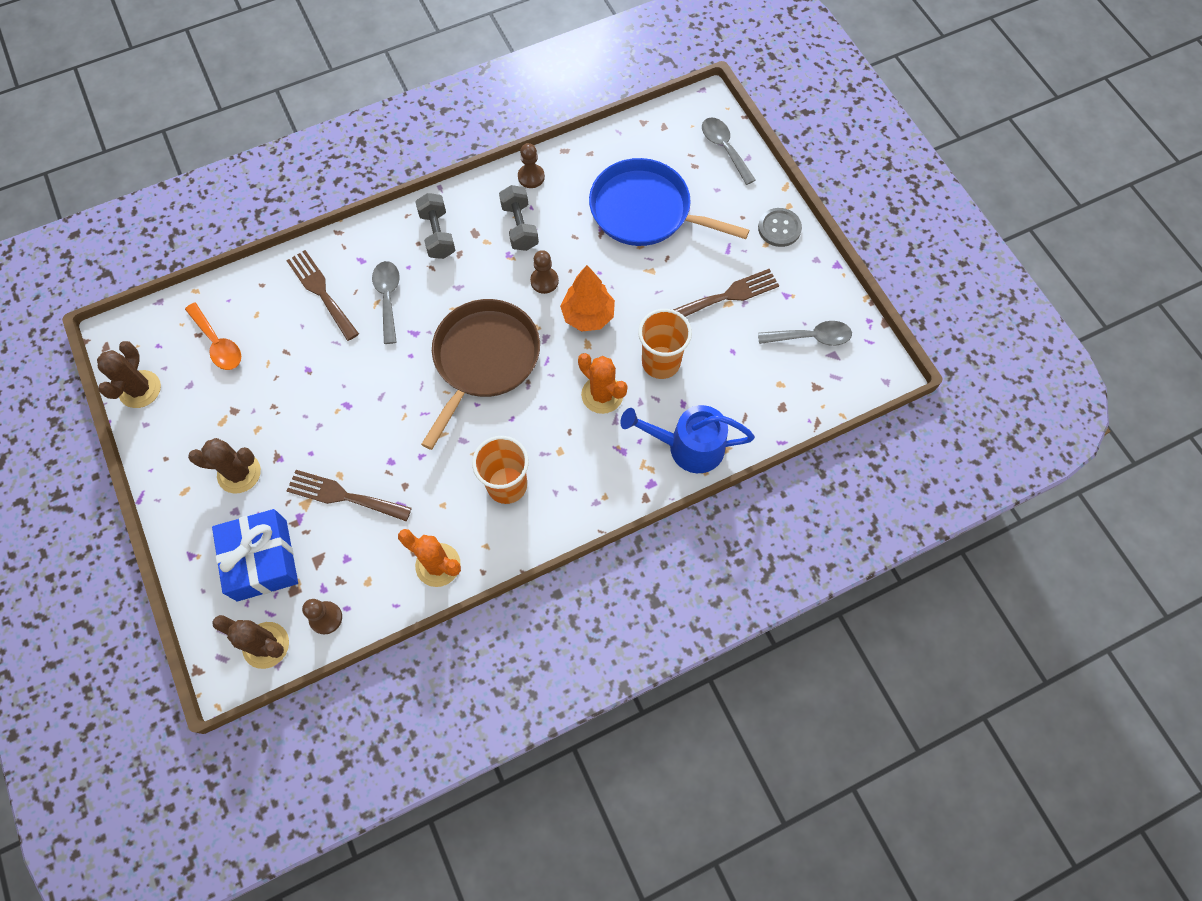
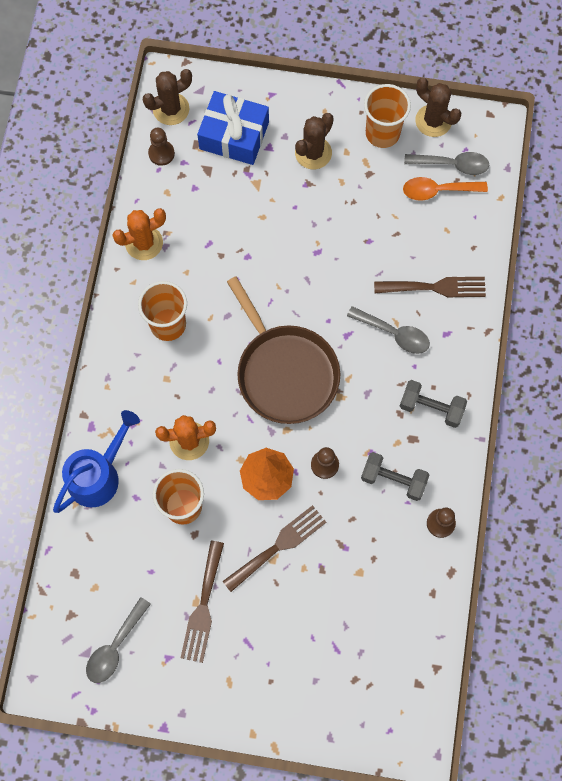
camera: 125 degrees right, 5 degrees up
(180, 425) = (382, 133): none -> orange cup
(343, 496) = (243, 211): brown fork -> brown fork (278, 546)
(645, 211) = (336, 599): blue pan -> none
(724, 148) = (355, 723): grey spoon -> grey spoon (452, 165)
(779, 228) = (236, 705): grey button -> none

